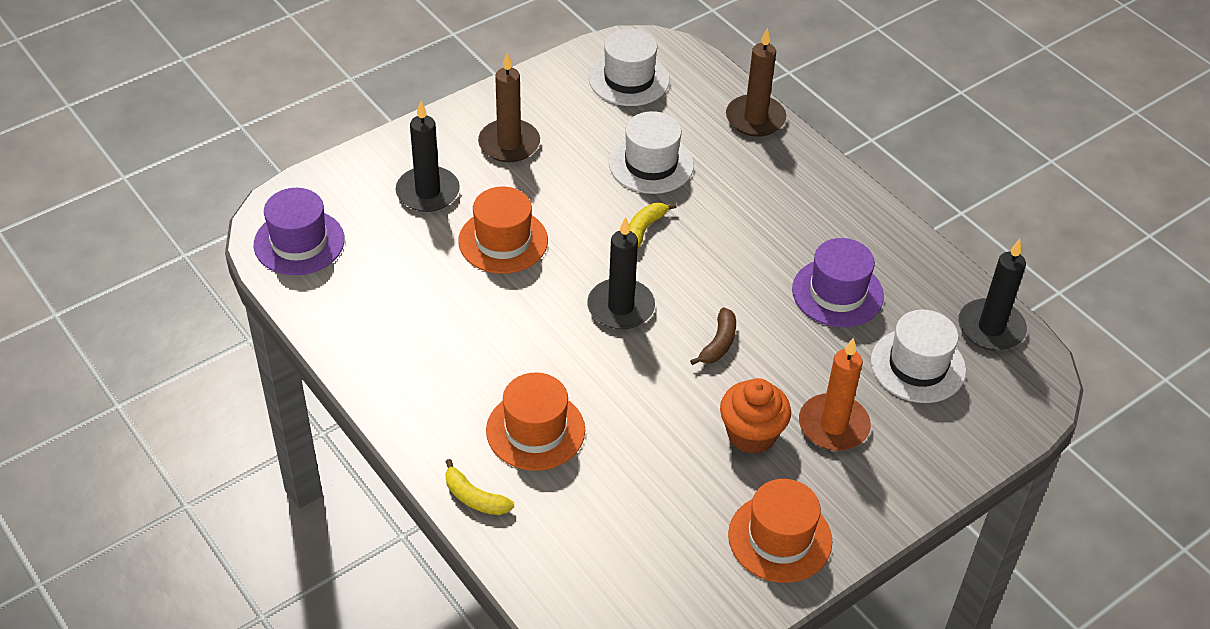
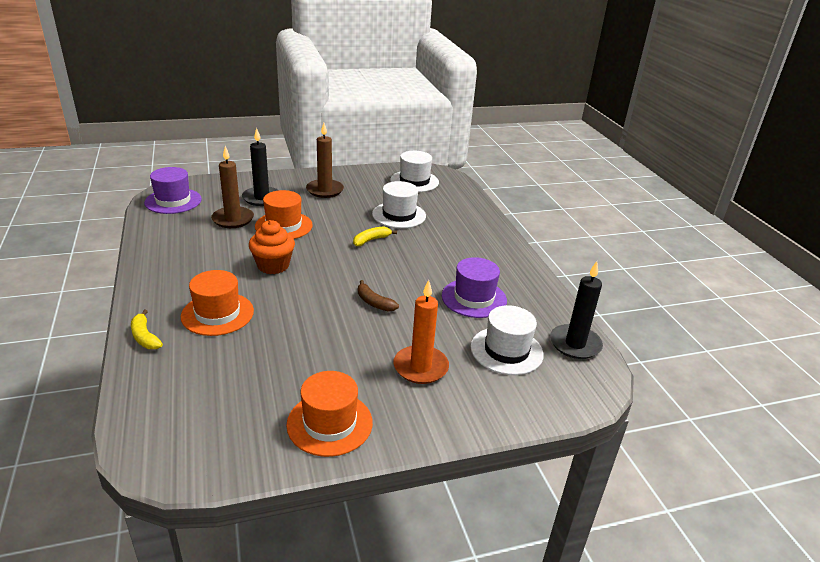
camera: 20 degrees right, 15 degrees down
(620, 307) = (326, 270): black candle -> none
(719, 343) = (374, 302): brown banana -> brown banana turned 90 degrees clockwise
(751, 434) = (358, 355): orange cupcake -> orange cupcake (273, 266)
(755, 119) = (477, 211): brown candle -> brown candle (233, 219)

